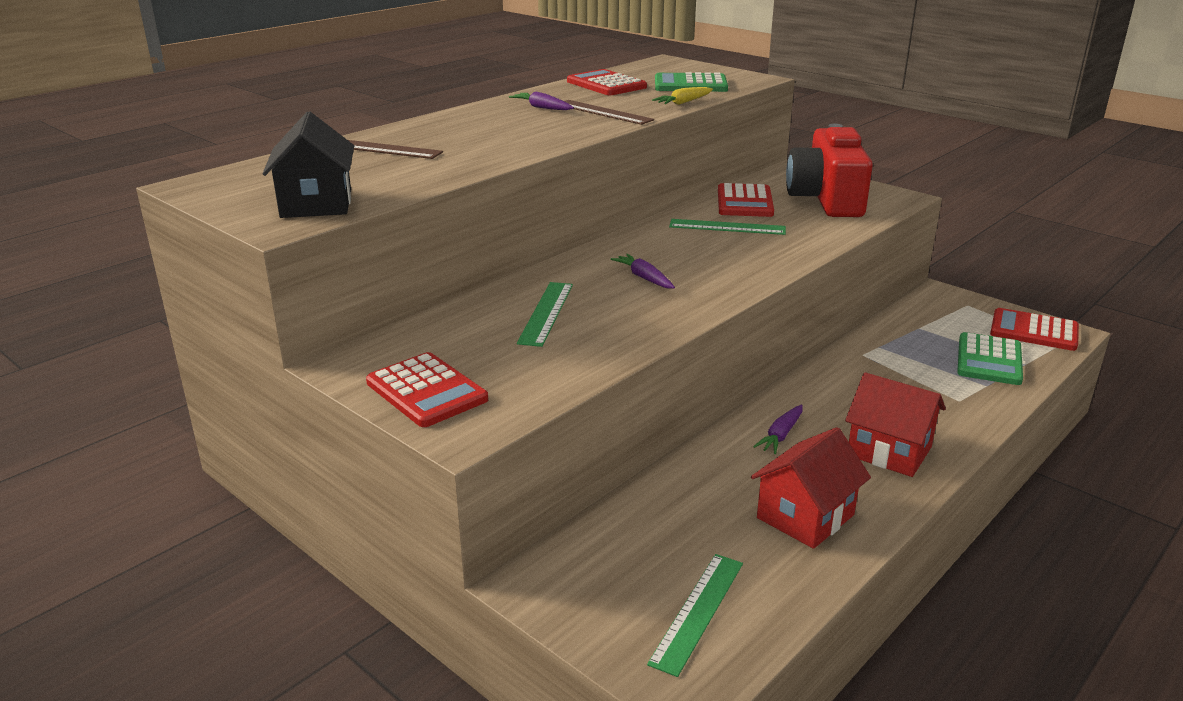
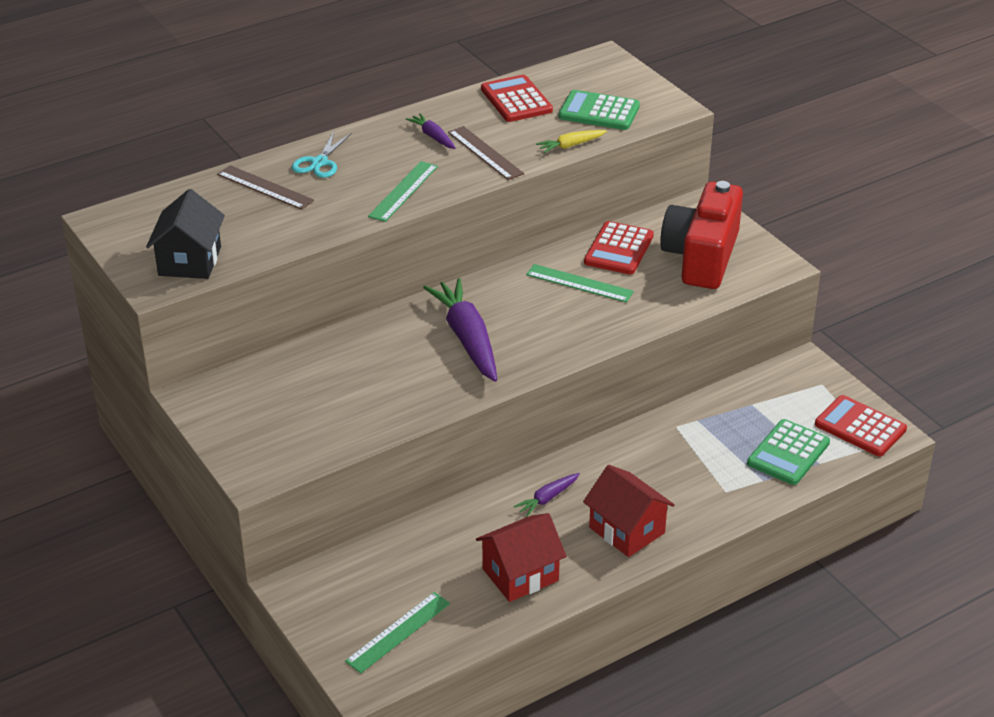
camera: 15 degrees right, 10 degrees up
(426, 391) = (244, 433): red calculator -> none
(433, 130) = (319, 162): none -> turquoise scissors
(546, 313) = (366, 367): green ruler -> green ruler (403, 191)
(644, 278) = (467, 338): purple carrot -> purple carrot, size x2.09

